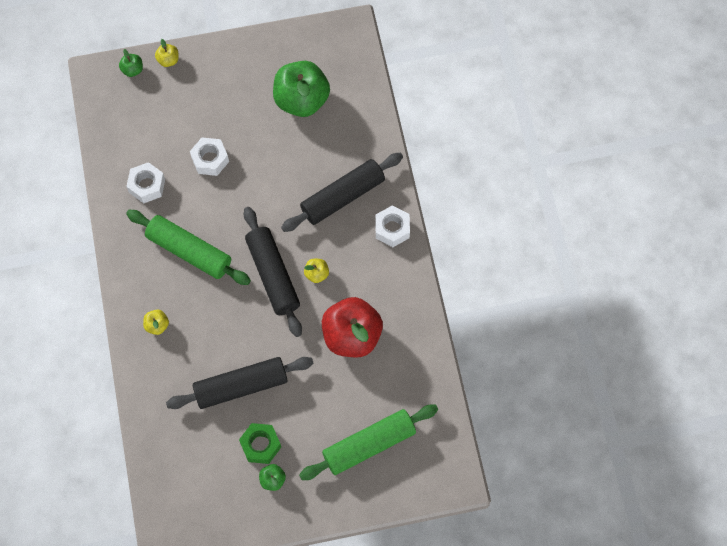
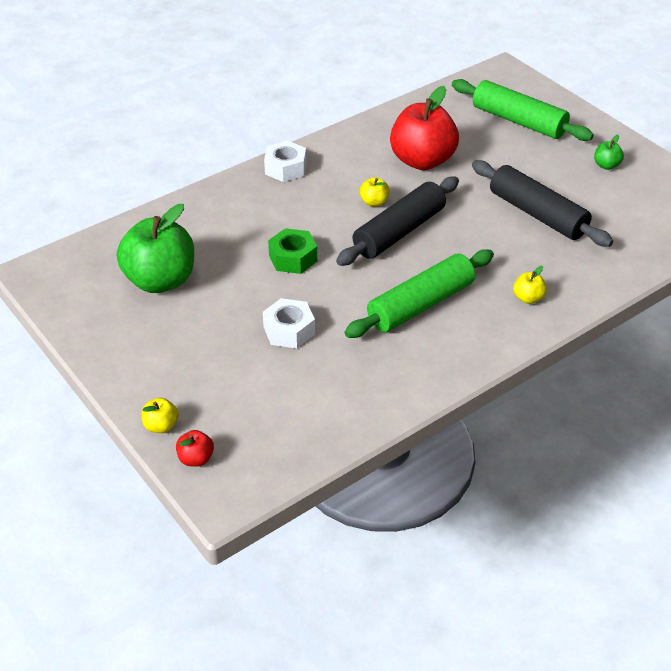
camera: 115 degrees left, 25 degrees down
(132, 70) = (196, 459): green apple -> red apple
(147, 186) = (362, 374): white nut -> none
(189, 251) = (421, 305): green rolling pin -> green rolling pin turned 45 degrees clockwise
(260, 445) = (582, 183): green nut -> green nut (293, 258)
(342, 197) = (270, 211): black rolling pin -> none

